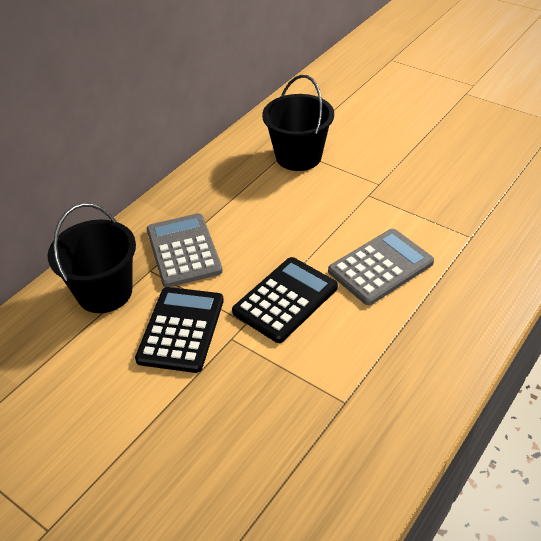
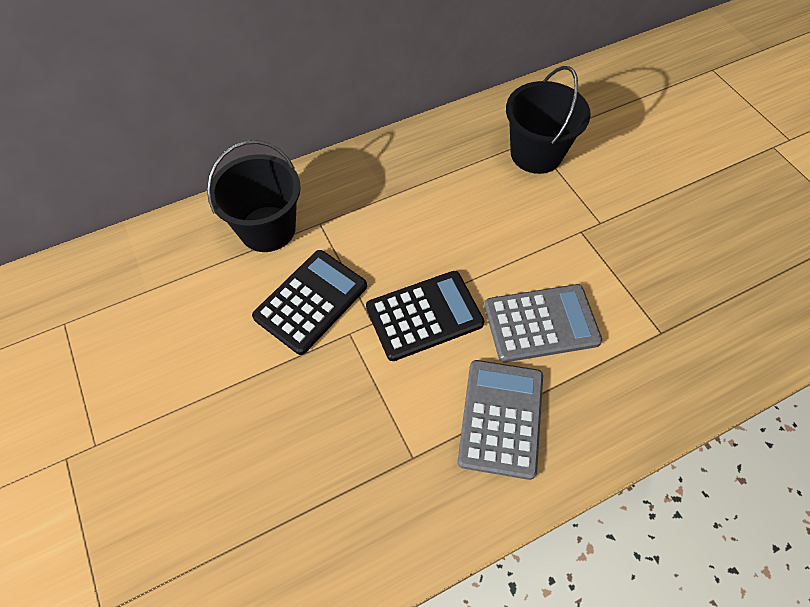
camera: 25 degrees right, 15 degrees up
(184, 250) = (362, 215): grey calculator -> grey calculator (501, 418)

